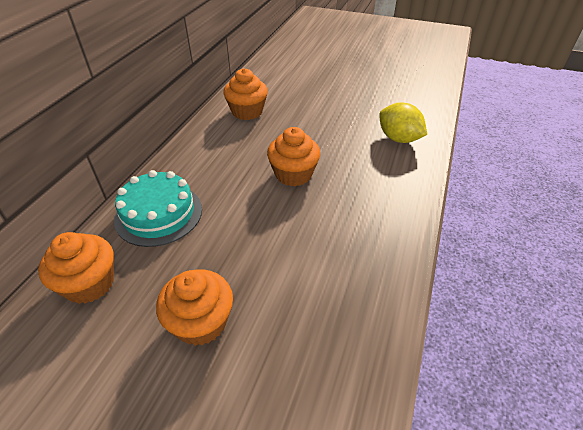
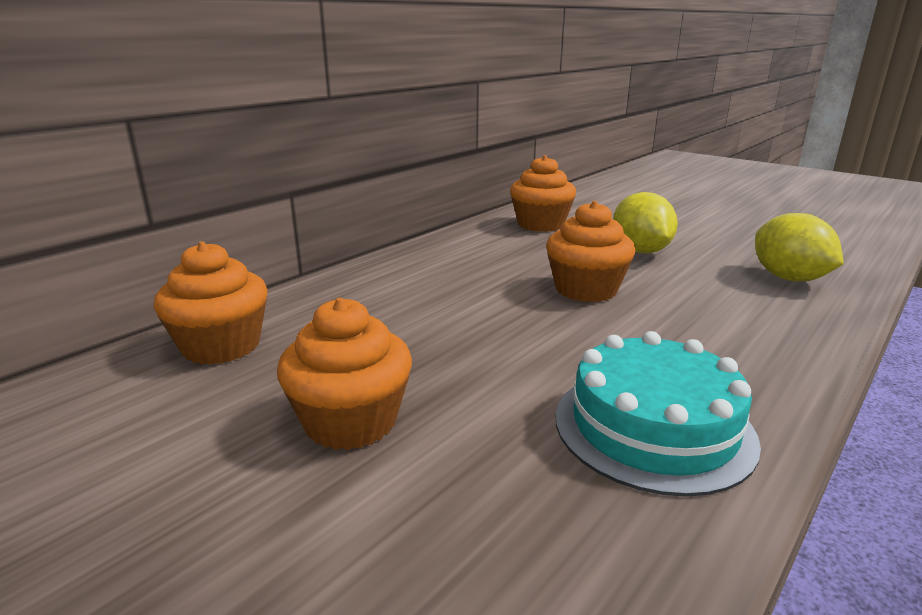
camera: 20 degrees right, 20 degrees down
(159, 214) = (360, 297): turquoise cake -> turquoise cake (653, 427)
(315, 129) = (640, 251): none -> yellow lemon

